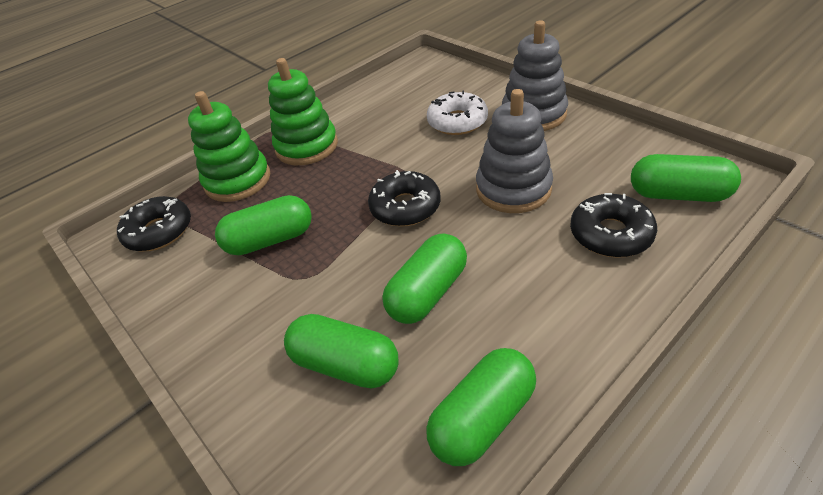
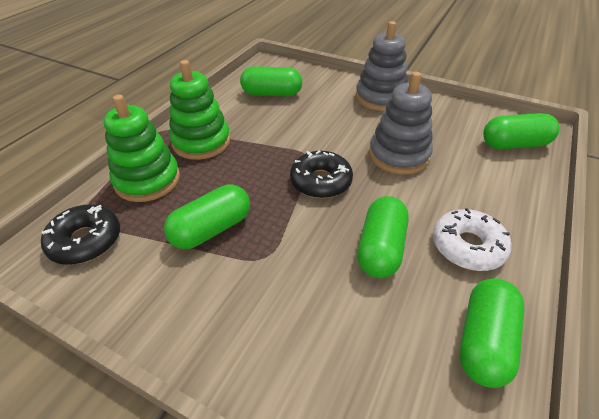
camera: 25 degrees left, 0 degrees up
(345, 364) = (346, 325): green capsule -> green capsule (272, 94)
(457, 122) = (324, 108): white donut -> white donut (467, 246)
(610, 234) = (488, 179): black donut -> none

